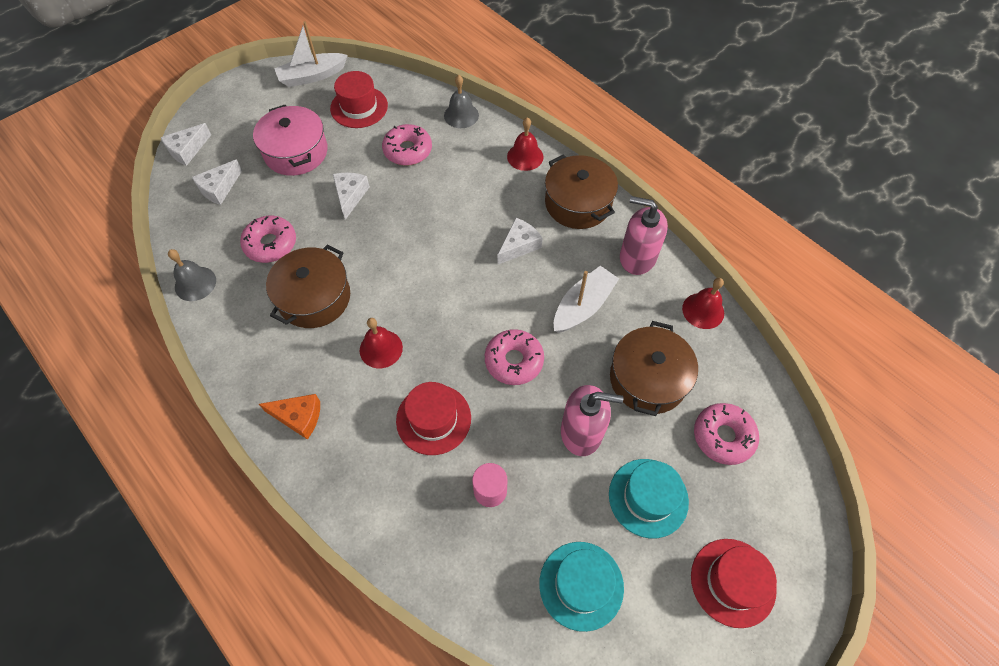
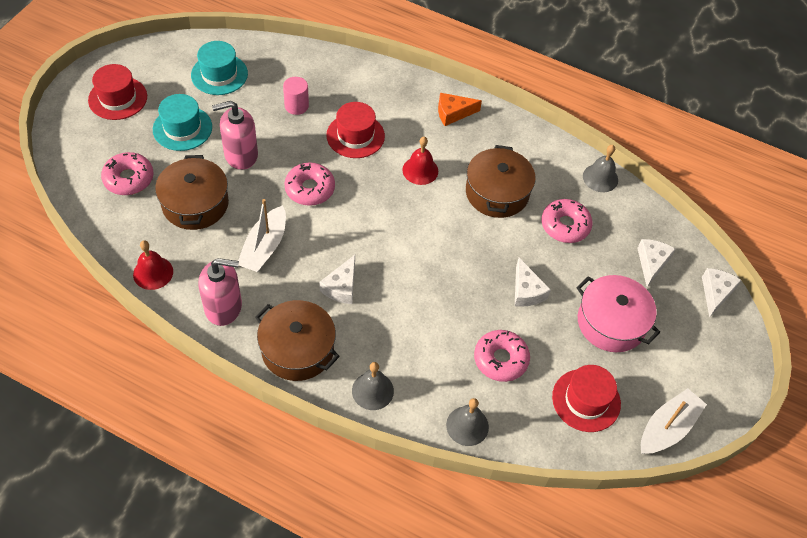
camera: 155 degrees right, 5 degrees down
(525, 156) = (372, 390): red bell -> grey bell

